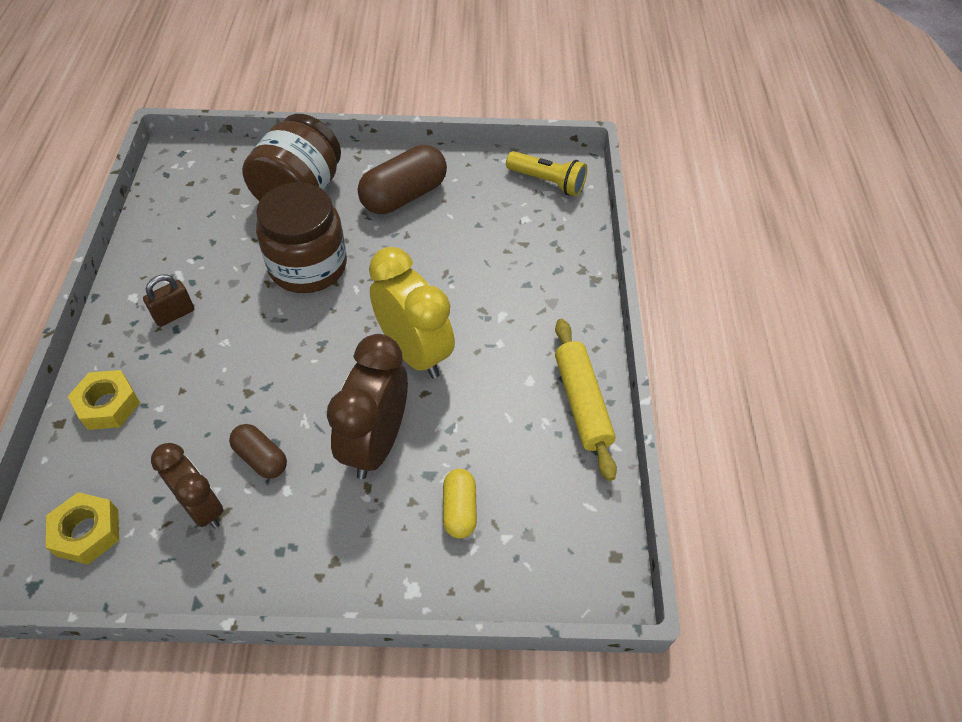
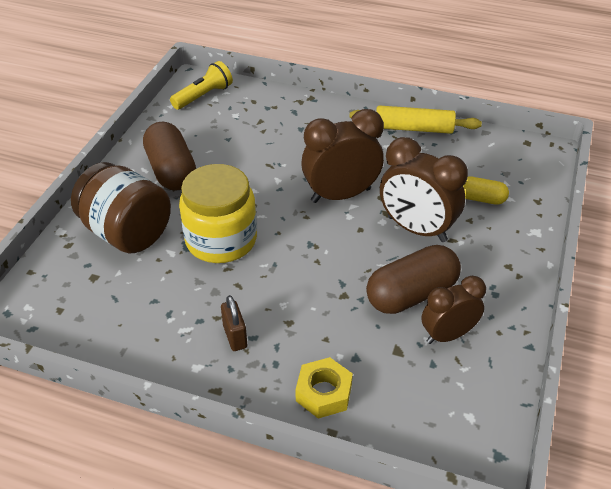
camera: 70 degrees left, 10 degrees down
(87, 532) = (454, 413): yellow nut -> none
(261, 458) = (411, 294): brown capsule -> brown capsule, size x1.81
(308, 266) = (221, 240): brown jar -> yellow jar
(414, 352) = (340, 195): yellow clock -> brown clock

